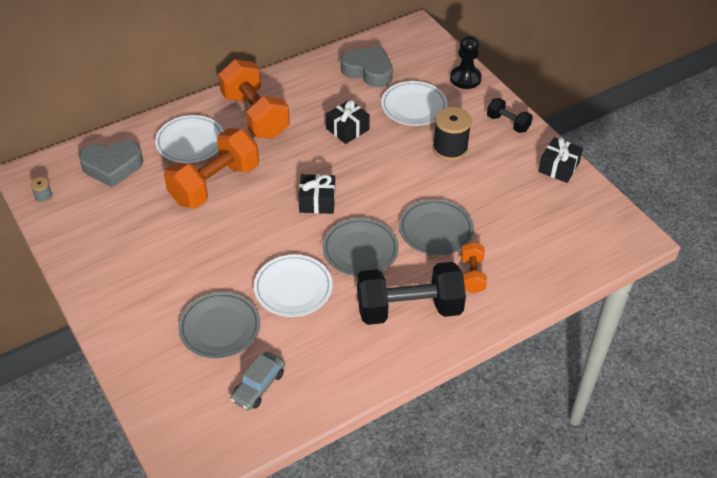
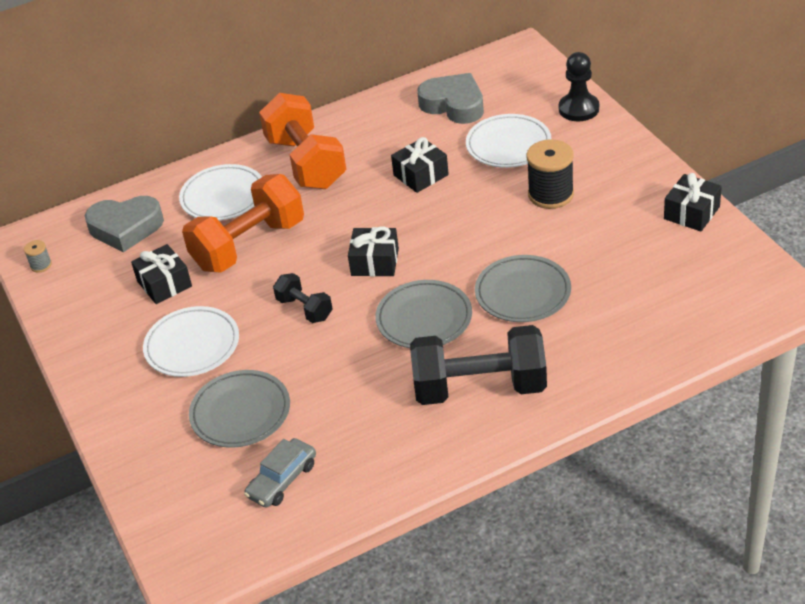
camera: 10 degrees right, 5 degrees down
(148, 215) = (164, 284): none -> black gift
(293, 288) = (335, 365): white plate -> white plate (192, 346)
(472, 275) = (565, 346): orange dumbbell -> none
(508, 123) = (629, 161): black dumbbell -> black dumbbell (305, 309)

